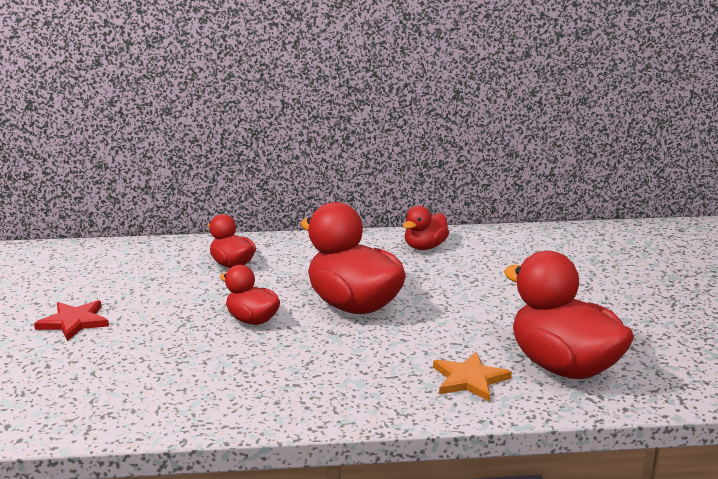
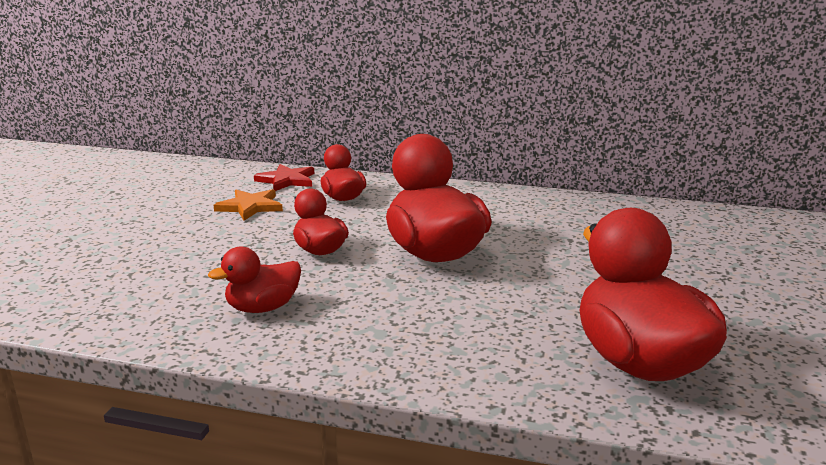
camera: 20 degrees right, 0 degrees up
(74, 322) = (157, 226): red star -> red star (286, 180)
(425, 247) = (552, 208): red duck -> red duck (263, 308)
(469, 379) = (509, 354): orange star -> orange star (250, 207)

